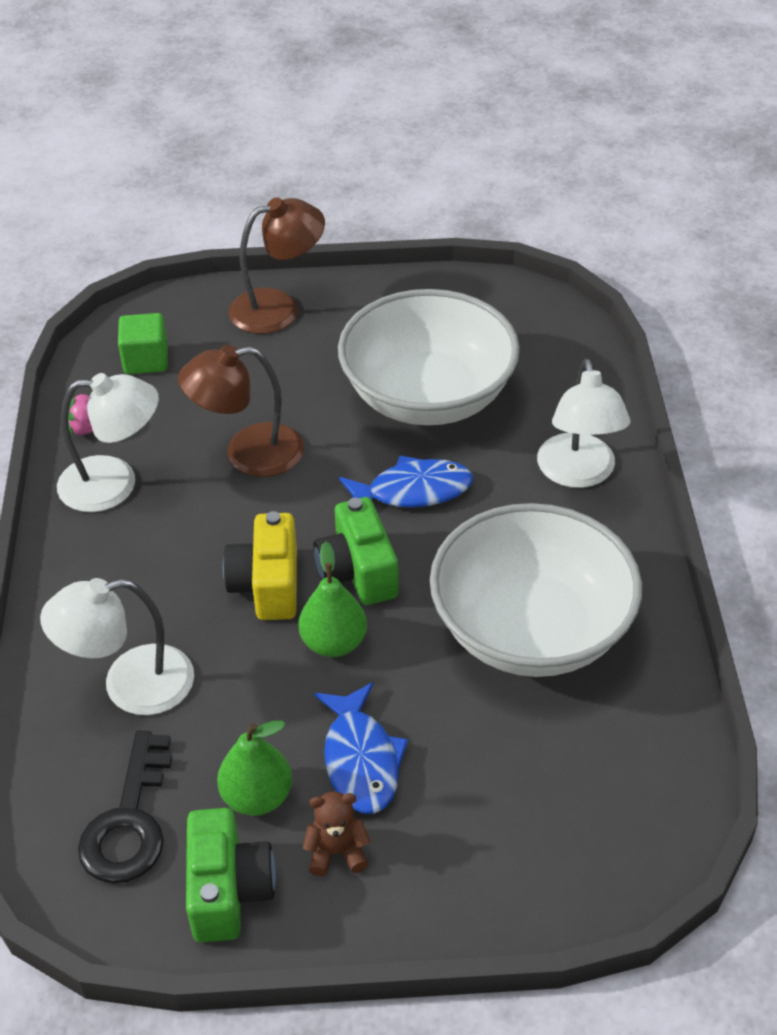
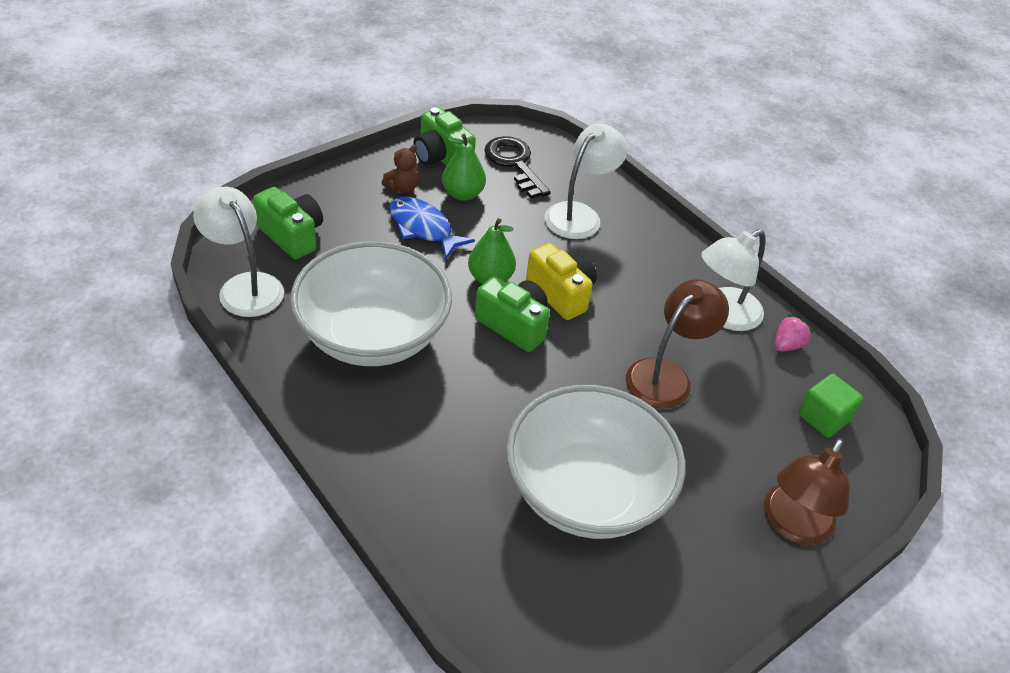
camera: 140 degrees right, 0 degrees up
(413, 491) = (527, 399): blue fish -> none
(555, 831) = (292, 235): none -> green camera
(578, 473) = (412, 473): white lamp -> white lamp (245, 286)

